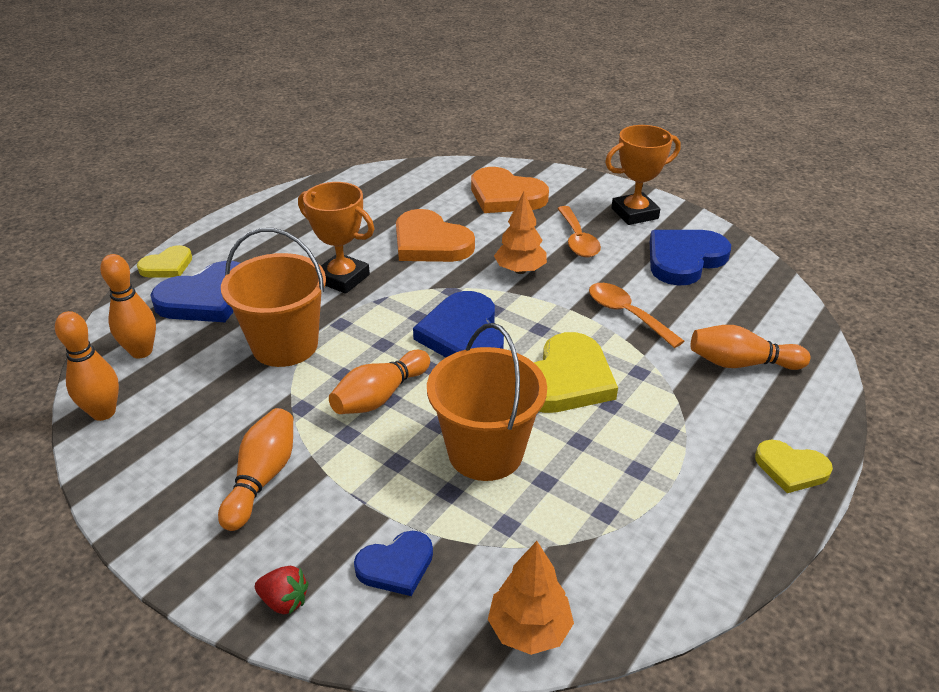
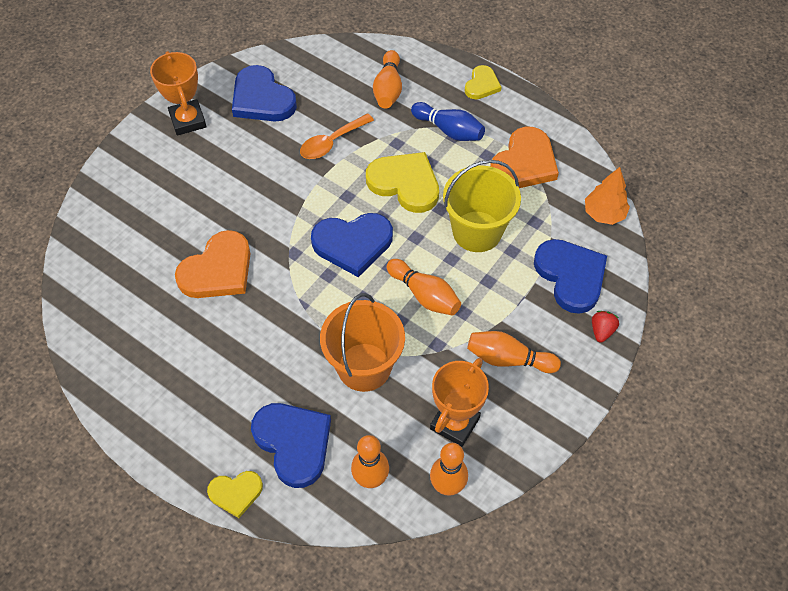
camera: 90 degrees left, 20 degrees up
(167, 266) = (236, 493): yellow heart -> yellow heart turned 120 degrees clockwise
(342, 278) = (270, 335): orange trophy -> orange trophy (455, 423)
(396, 565) = (571, 276): blue heart -> blue heart, size x1.74
(485, 452) = (477, 231): orange bucket -> yellow bucket
(505, 196) = (141, 211): orange heart -> orange heart (524, 163)
(520, 270) = (268, 205): orange tree -> none
(577, 240) = (225, 163): orange spoon -> none
(678, 426) = (449, 130): none -> blue bowling pin

